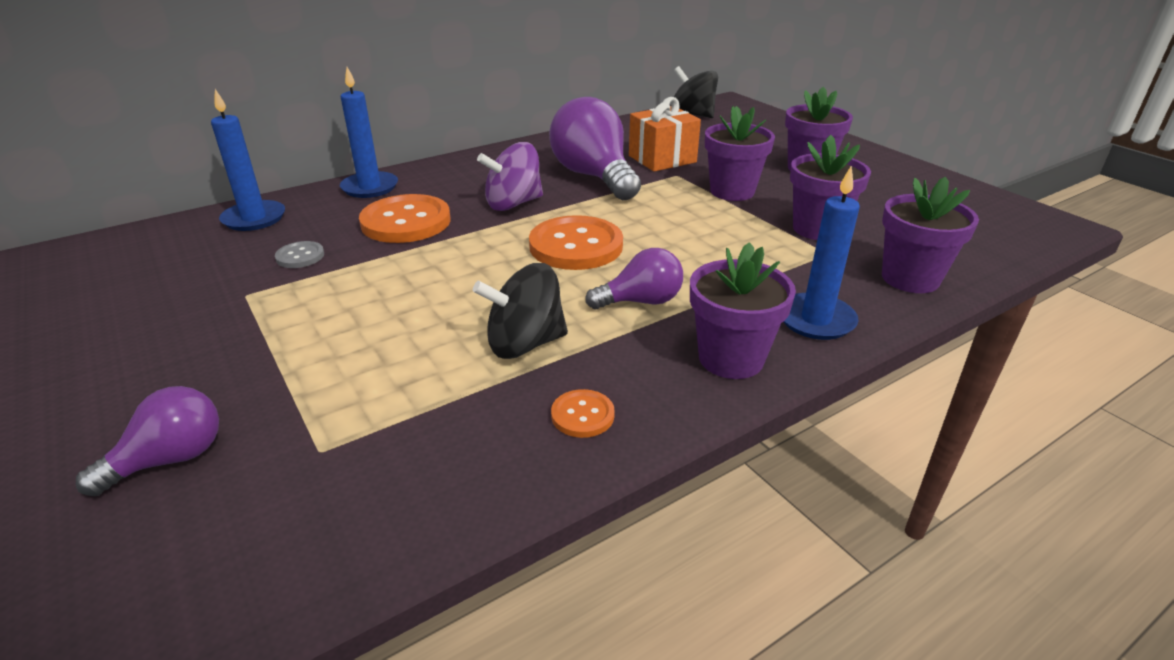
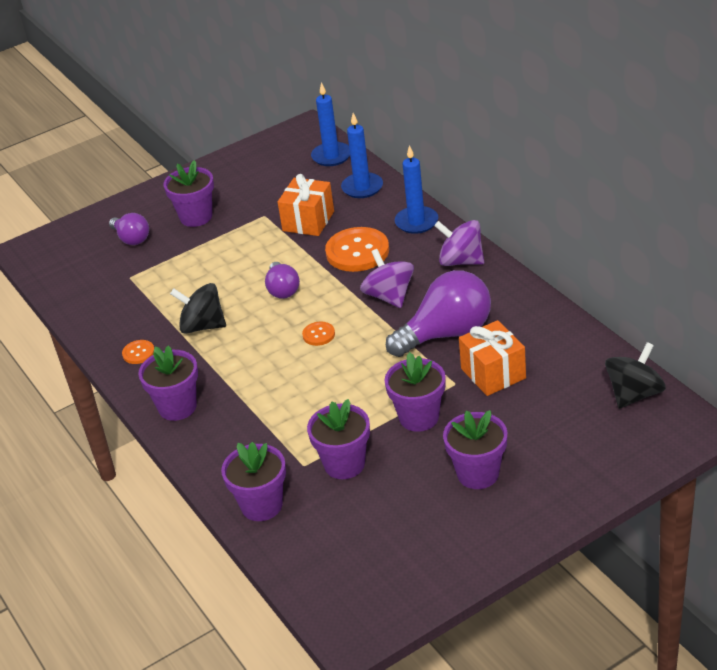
camera: 95 degrees right, 5 degrees up
(175, 369) = (196, 217): none -> purple flower pot
(300, 256) = (308, 221): grey button -> orange gift
(466, 167) = (461, 261): none -> purple spinning top
(524, 344) = (202, 326): black spinning top -> black spinning top turned 60 degrees counterclockwise
(576, 246) = (318, 334): orange button -> orange button, size x0.48
(641, 301) = (242, 369): purple light bulb -> purple light bulb (282, 290)
(816, 320) = (213, 447): blue candle -> blue candle (331, 156)

